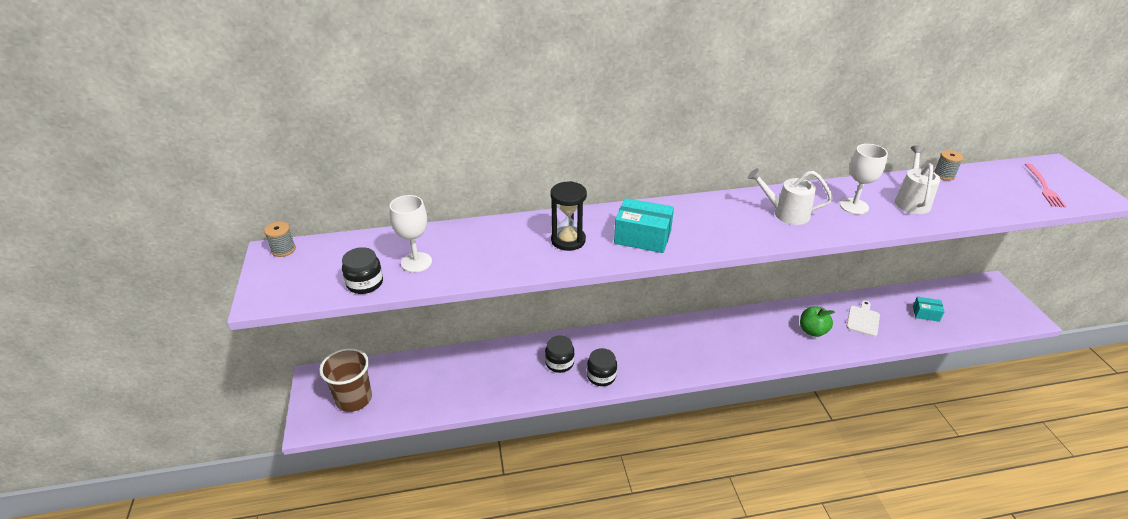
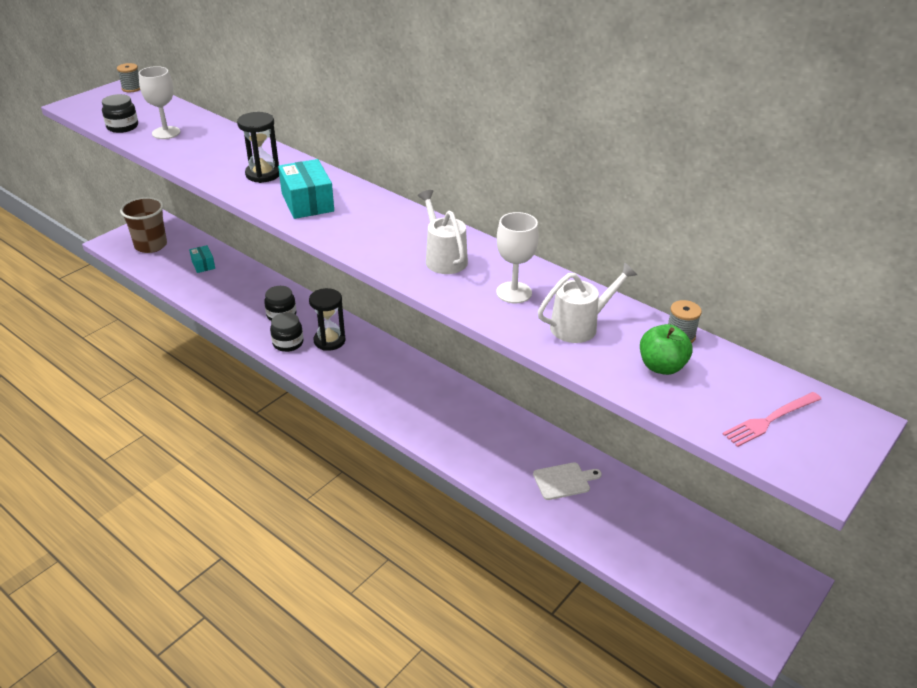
camera: 50 degrees right, 0 degrees up
(621, 352) = (329, 341): none -> black hourglass
(812, 331) = (498, 448): green apple -> green apple (661, 366)
(925, 314) = (640, 531): turquoise box -> turquoise box (203, 265)

